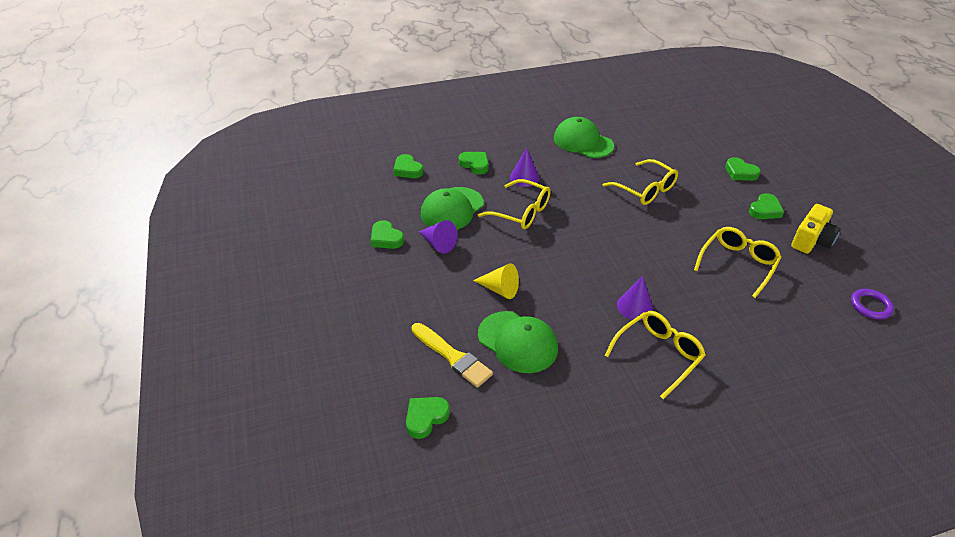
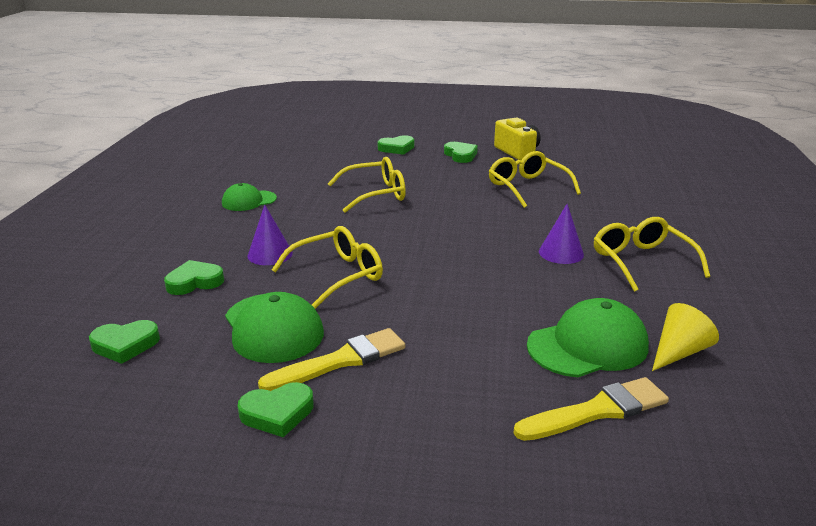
camera: 65 degrees left, 15 degrees down
(425, 418) = (720, 473): green heart -> none
(438, 244) = (340, 361): purple cone -> yellow brush
(499, 289) = (478, 333): yellow cone -> yellow cone (678, 352)
(583, 142) = (249, 201): green cap -> green cap, size x0.63
(870, 306) = (611, 157): purple ring -> none

